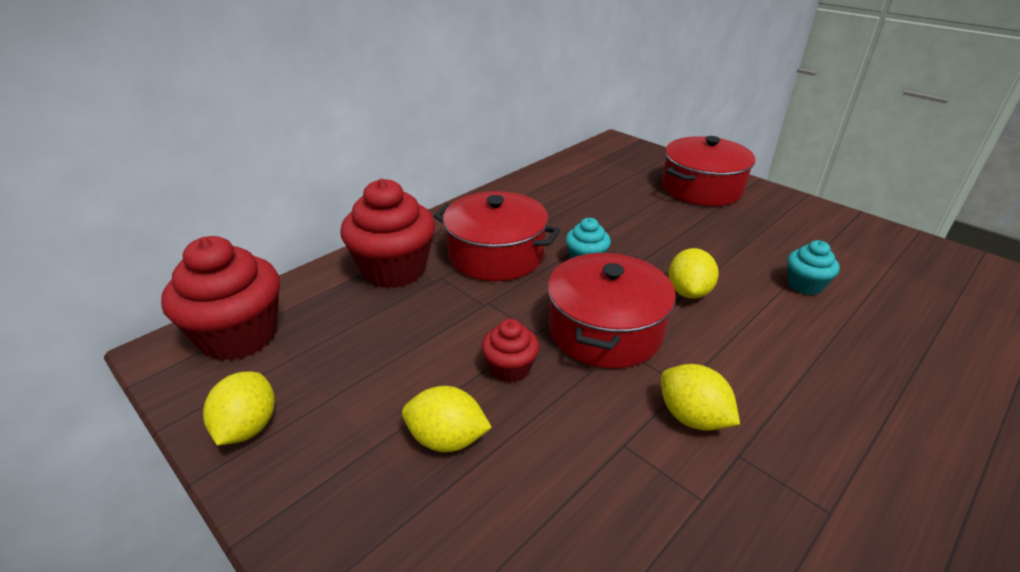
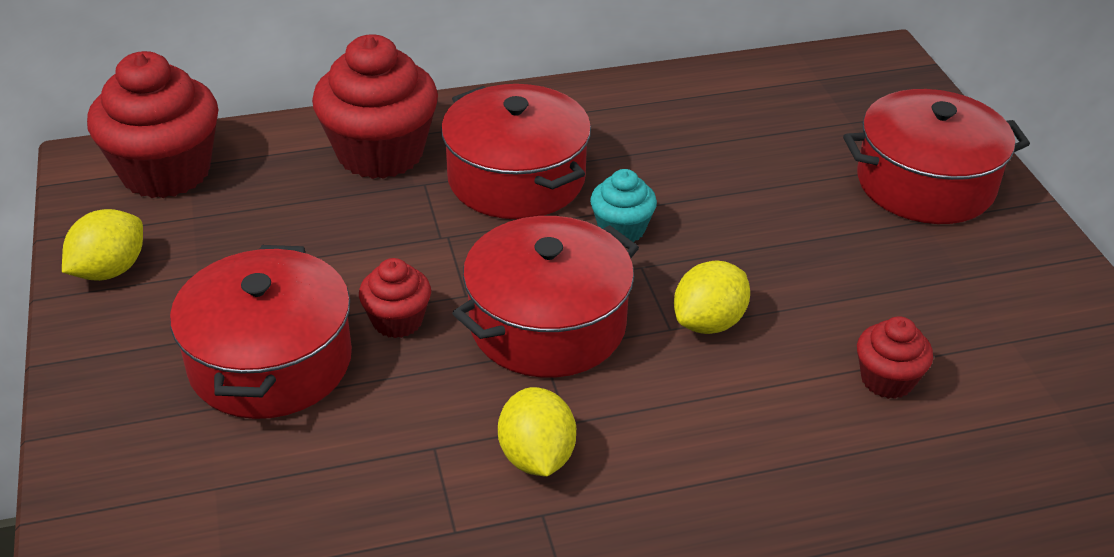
camera: 30 degrees right, 5 degrees up
(447, 439) = (270, 362): yellow lemon -> red pot
(805, 285) = (887, 380): turquoise cupcake -> red cupcake

